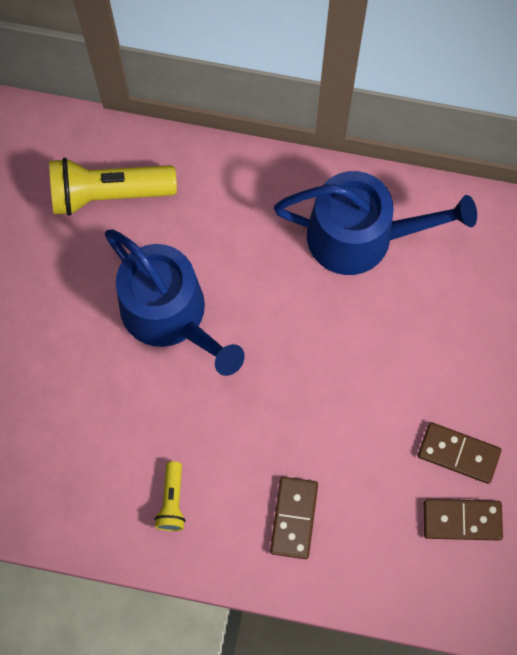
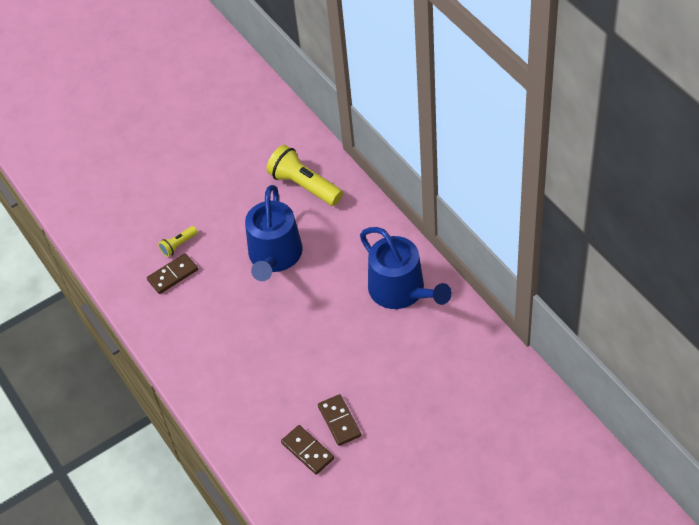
camera: 50 degrees right, 20 degrees down
(172, 501) = (188, 333): yellow flashlight -> yellow flashlight (178, 245)
(293, 518) = (232, 384): brown domino -> brown domino (173, 275)

